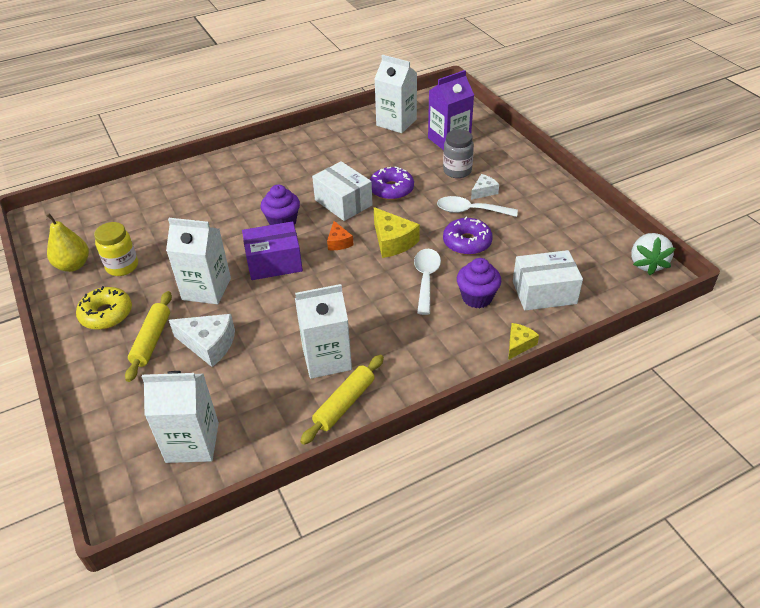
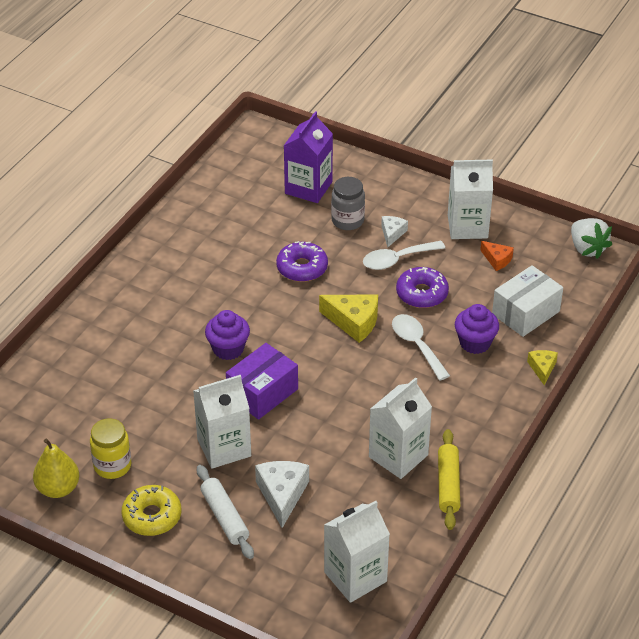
camera: 35 degrees left, 0 degrees up
(152, 340) = (225, 517): yellow rolling pin -> white rolling pin
(209, 344) = (282, 495): white cheese -> white cheese turned 75 degrees counterclockwise
(338, 242) = (304, 345): orange cheese -> orange cheese (497, 260)
(343, 202) = (268, 302): white box -> none
(396, 122) = (234, 187): white carton -> white carton (467, 226)

